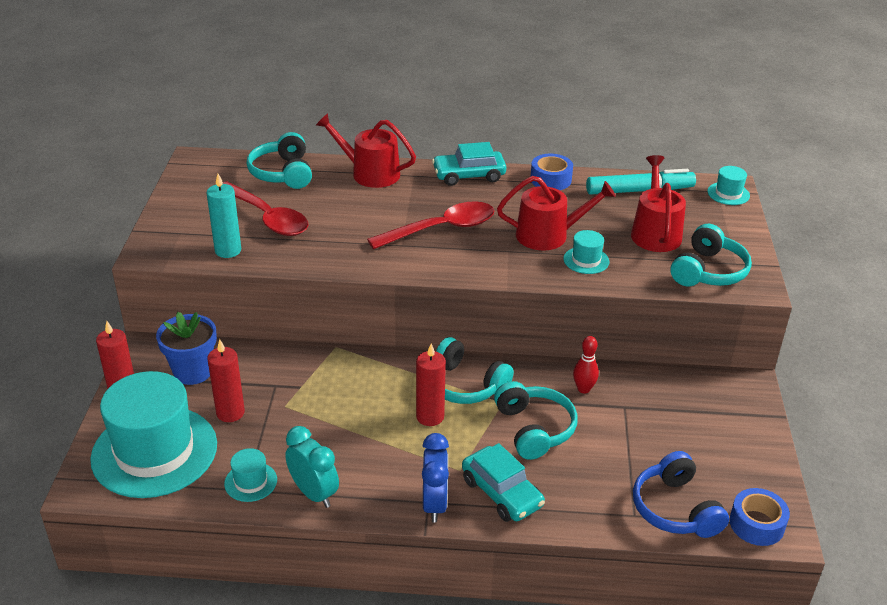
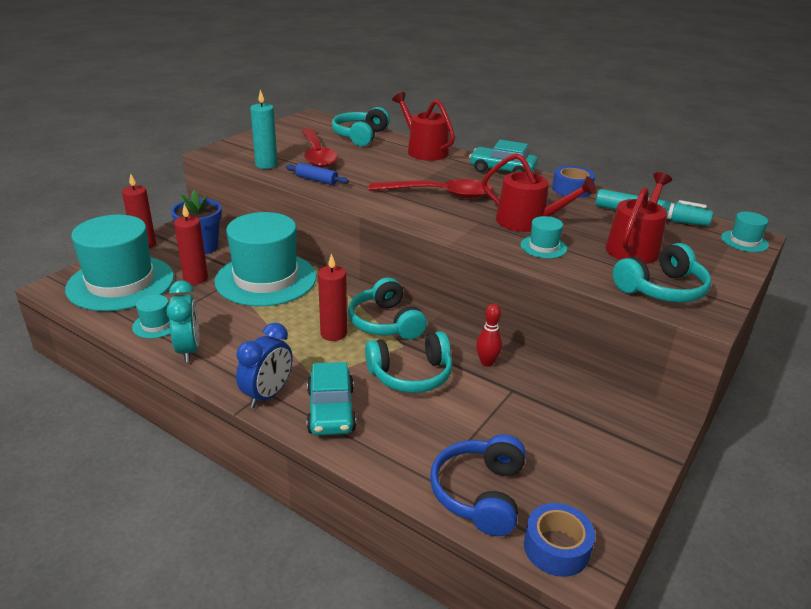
camera: 30 degrees right, 5 degrees down
(304, 253) = (316, 180): none -> blue rolling pin
(304, 383) = (266, 279): none -> turquoise hat
(534, 429) = (411, 375): turquoise headphones -> turquoise headphones turned 60 degrees clockwise

